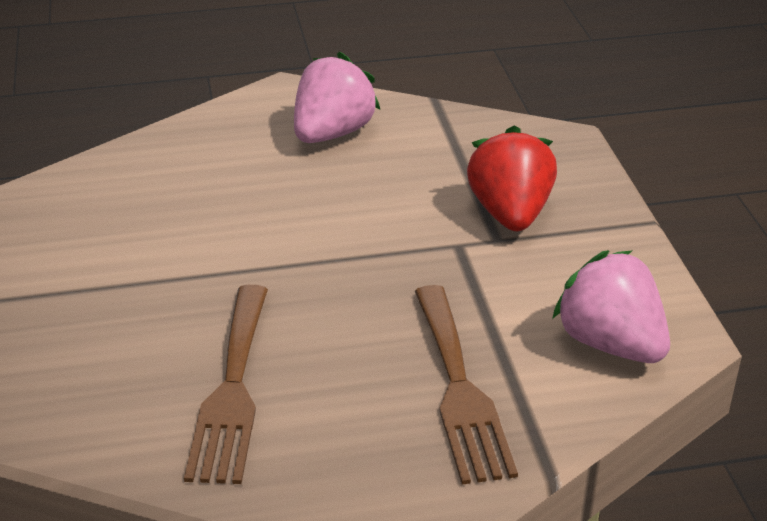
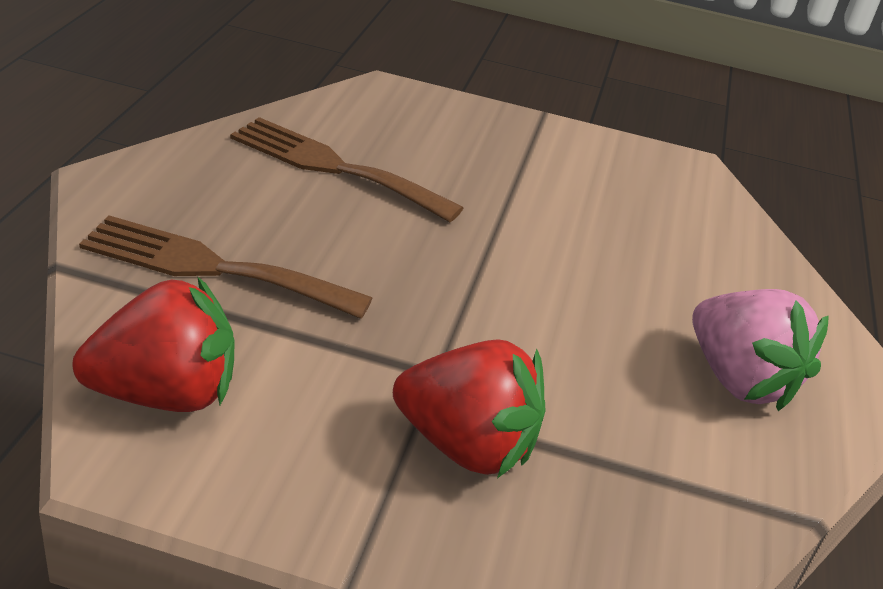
camera: 110 degrees right, 0 degrees up
(610, 344) = (165, 394): pink strawberry -> red strawberry

